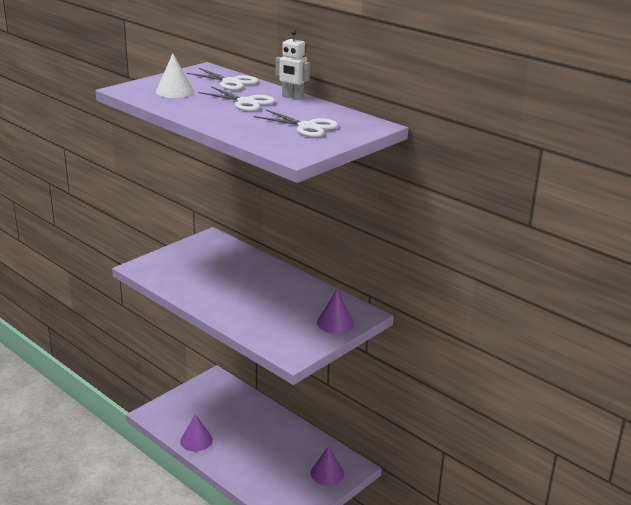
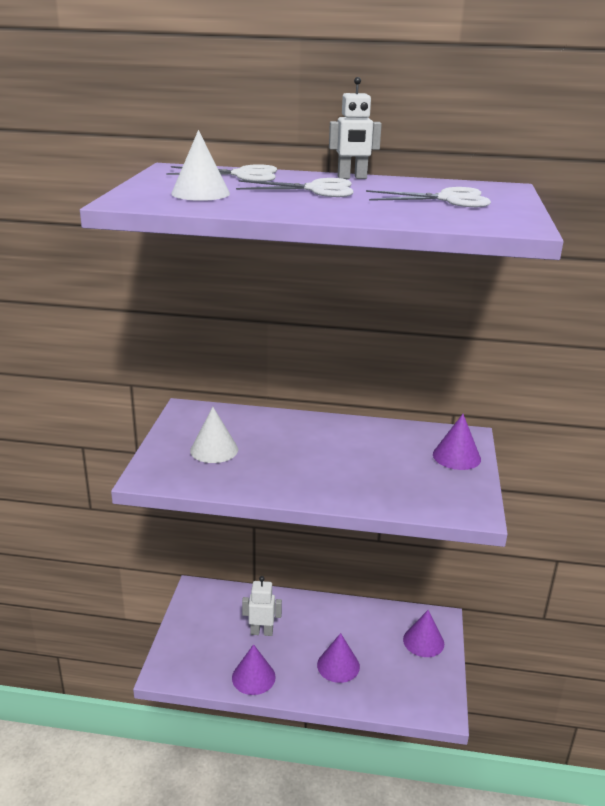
camera: 35 degrees left, 0 degrees up
(193, 265) = (214, 450): none -> white cone
(228, 418) = (261, 632): none -> white robot
(254, 459) = (338, 665): none -> purple cone

